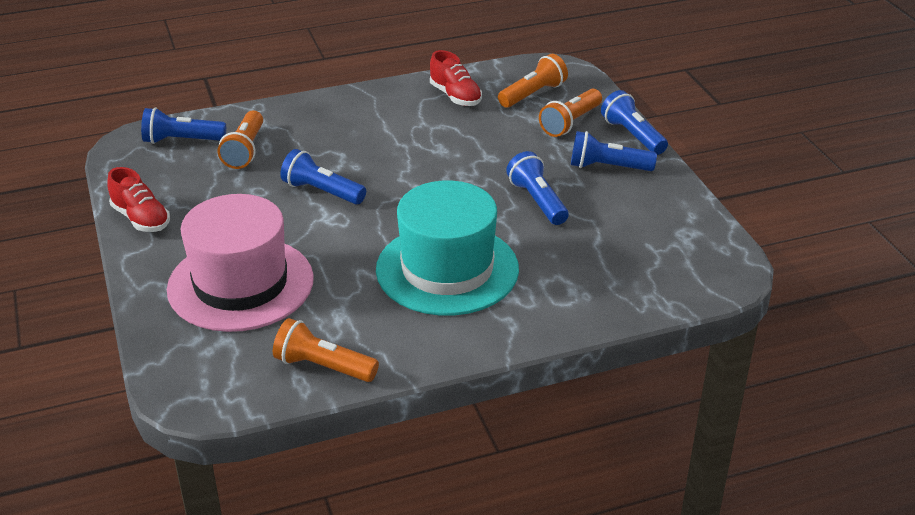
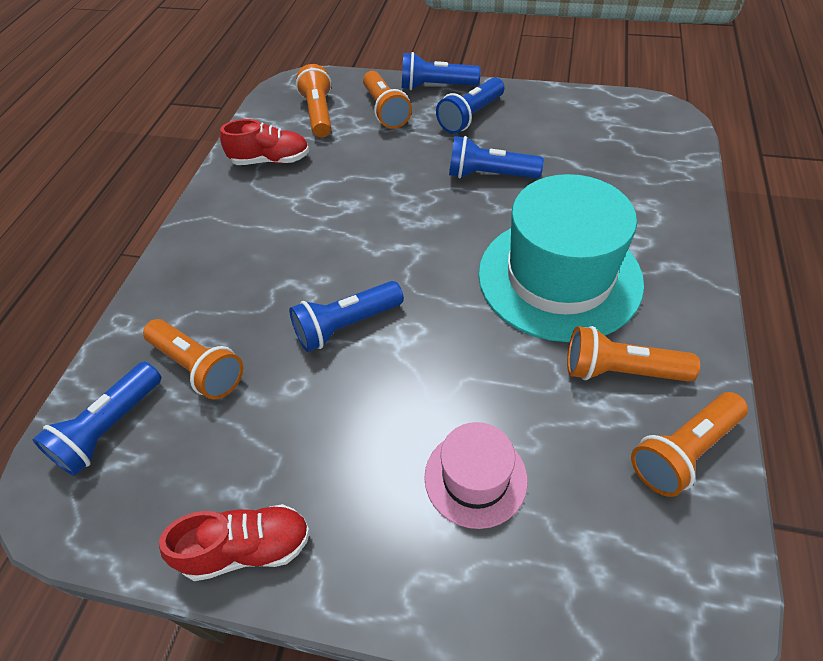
camera: 55 degrees left, 15 degrees up
(240, 284) = (475, 478): pink hat -> pink hat, size x0.50
(375, 322) = (620, 371): none -> orange flashlight

